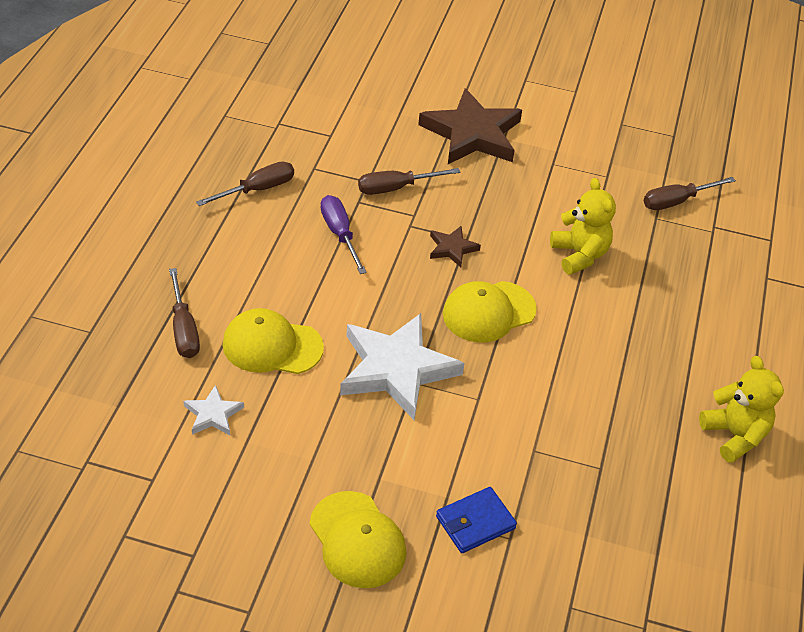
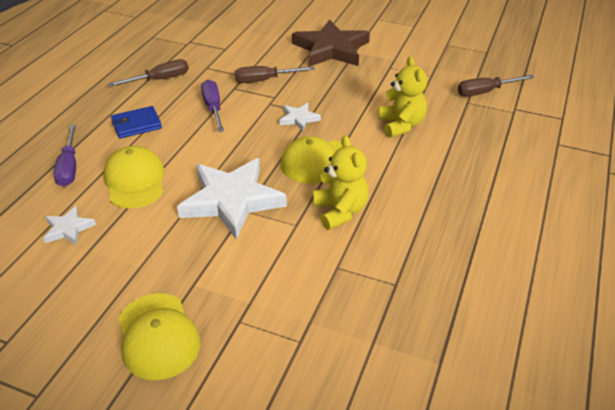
camera: 10 degrees right, 5 degrees down
(184, 329) = (69, 167): brown screwdriver -> purple screwdriver
(272, 346) = (135, 181): yellow cap -> yellow cap turned 60 degrees clockwise
(452, 248) = (299, 119): brown star -> white star
(475, 522) = (270, 326): blue wallet -> blue wallet (136, 125)
(734, 435) = (523, 262): yellow teddy bear -> yellow teddy bear (340, 211)

